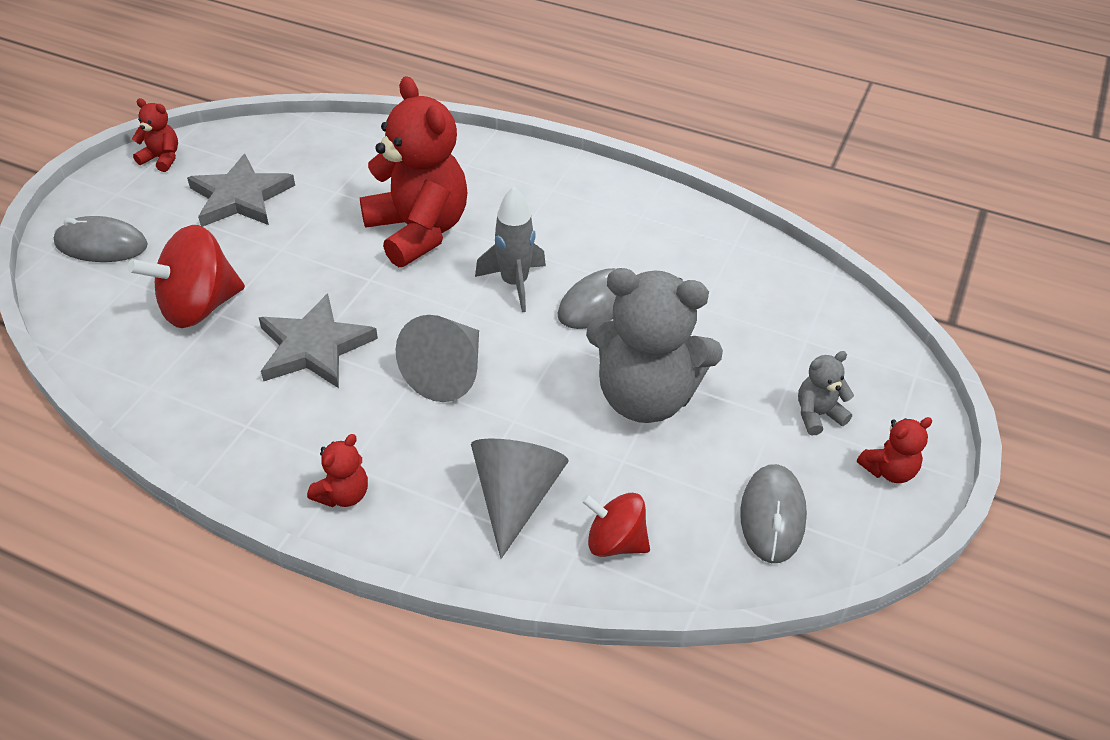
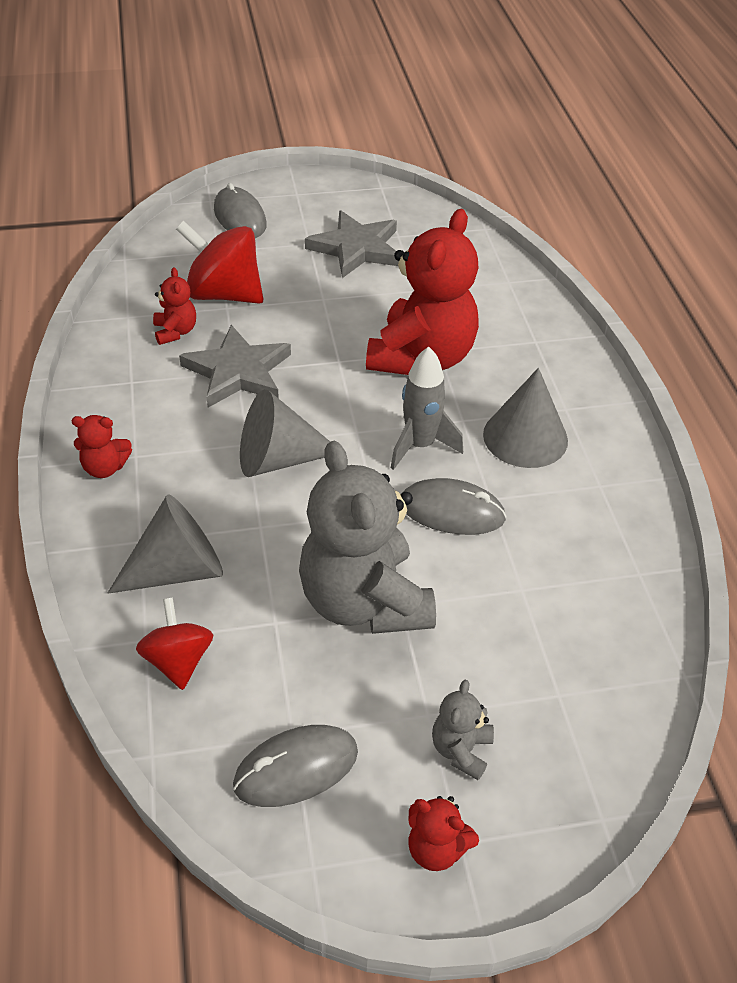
camera: 55 degrees right, 0 degrees up
(162, 159) = (354, 191): red teddy bear -> red teddy bear (175, 332)
(560, 225) = (525, 437): none -> grey cone
(817, 415) = (461, 750): grey teddy bear -> grey teddy bear turned 105 degrees counterclockwise

